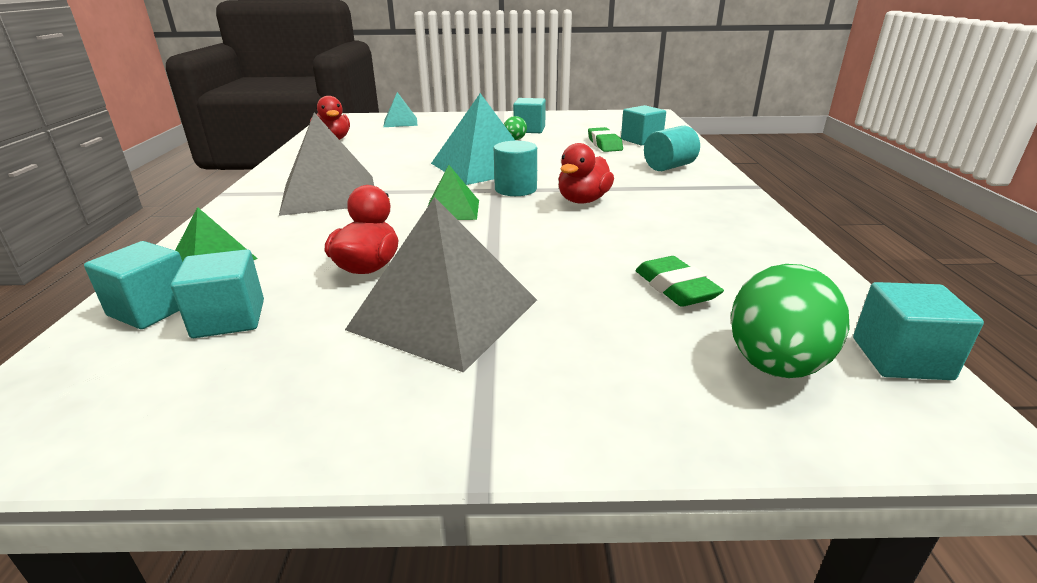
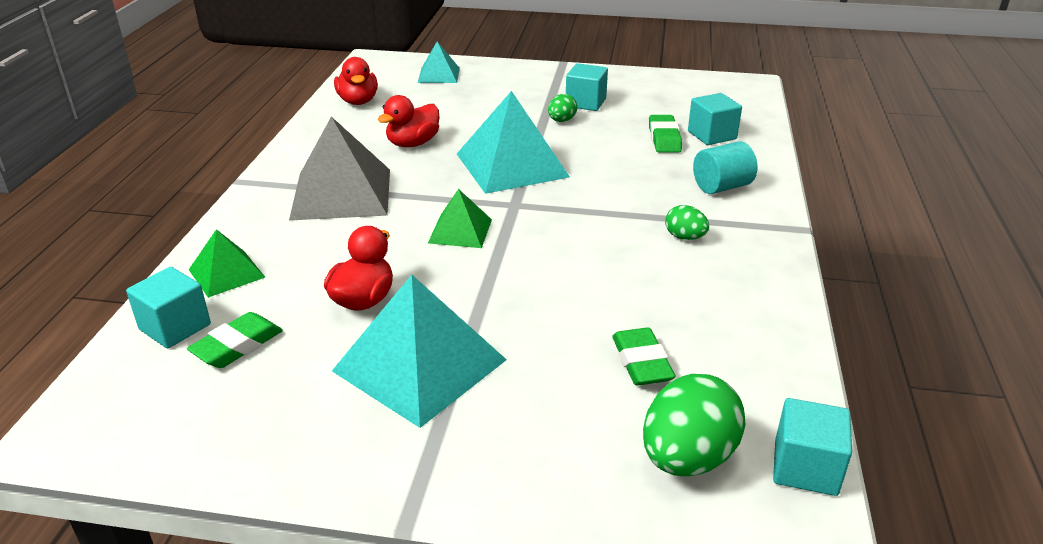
camera: 10 degrees right, 5 degrees up
(229, 319) = (237, 346): turquoise cube -> green eraser
(445, 314) = (420, 365): grey pyramid -> turquoise pyramid
(515, 189) = (535, 206): turquoise cylinder -> none
(583, 200) = (601, 232): red duck -> red duck (413, 143)
(658, 198) = (685, 237): none -> green egg

